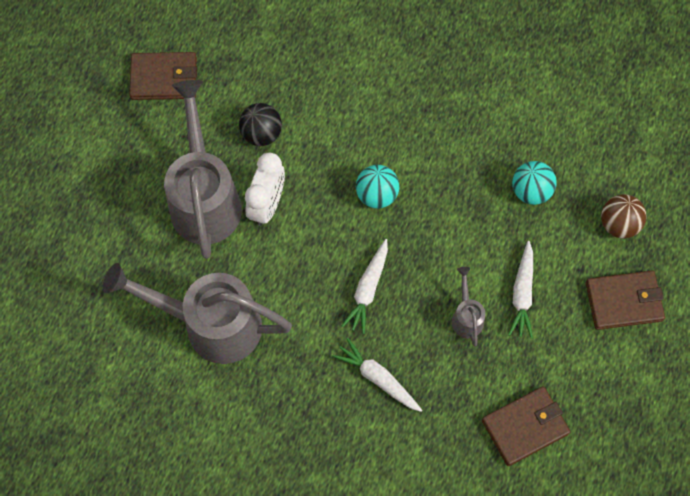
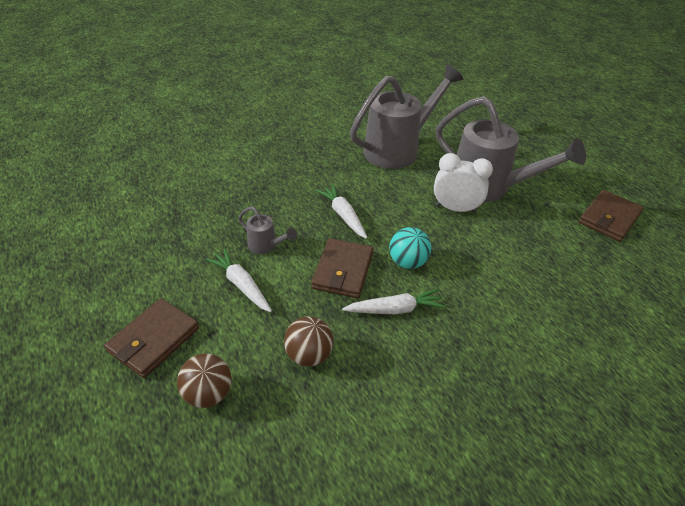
camera: 130 degrees right, 25 degrees down
(261, 133) = (518, 237): black ball -> none
(267, 205) = (455, 209): white clock -> white clock turned 135 degrees clockwise
(378, 378) = (284, 186): white carrot -> white carrot (394, 309)
(525, 427) = (167, 224): brown wallet -> brown wallet (343, 271)
(531, 191) = (309, 355): turquoise ball -> brown ball

